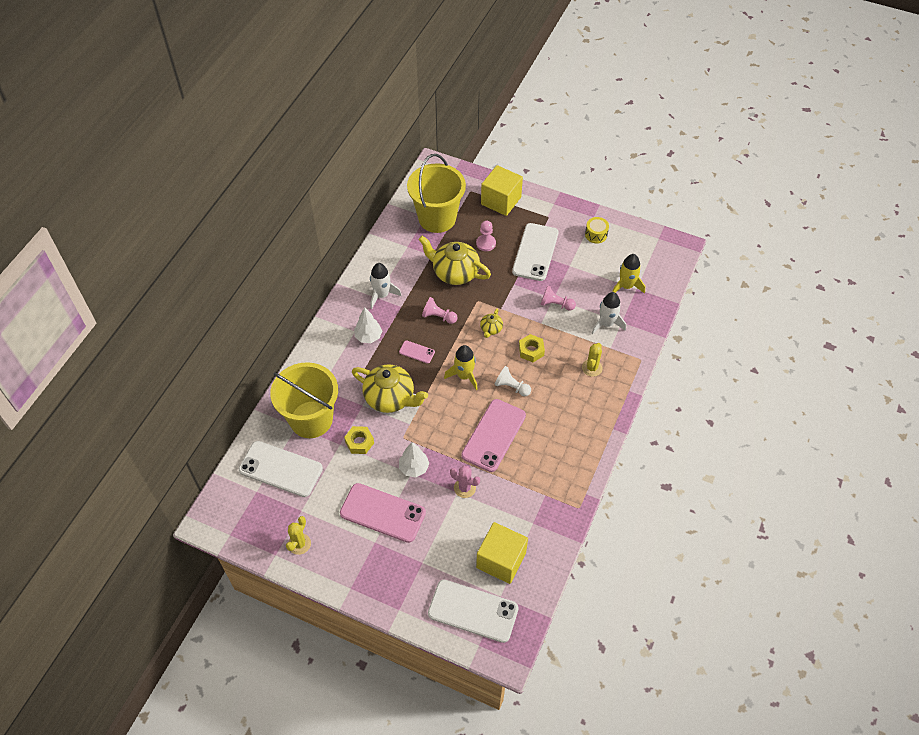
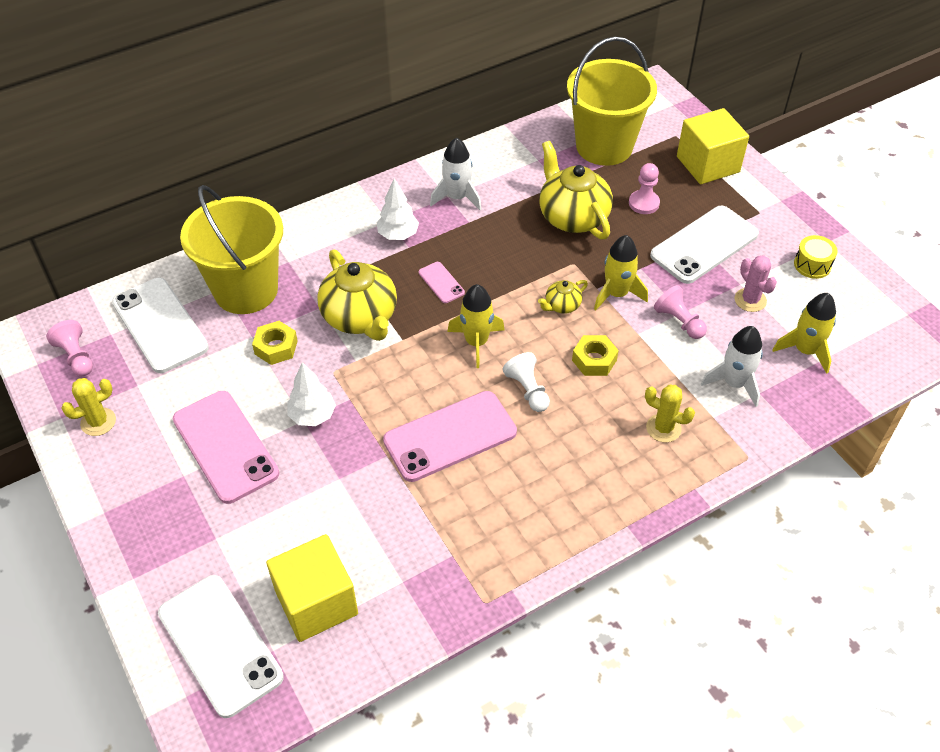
camera: 35 degrees right, 5 degrees down
(438, 316) = (506, 256): pink pawn -> pink pawn (76, 357)
(464, 488) = (353, 479): pink cactus -> pink cactus (750, 300)
(513, 306) = (616, 294): none -> yellow rocket
(592, 368) = (663, 428): yellow cactus -> yellow cactus turned 60 degrees clockwise

